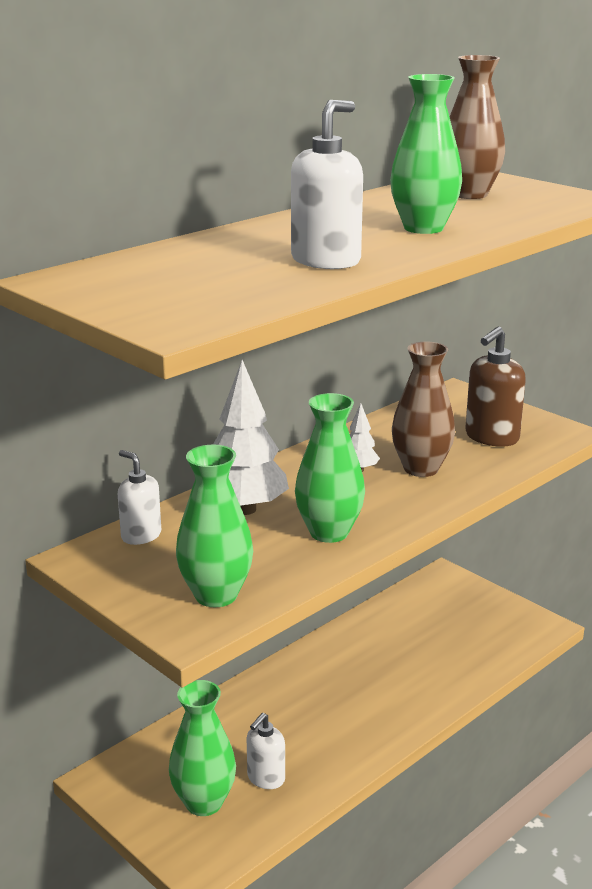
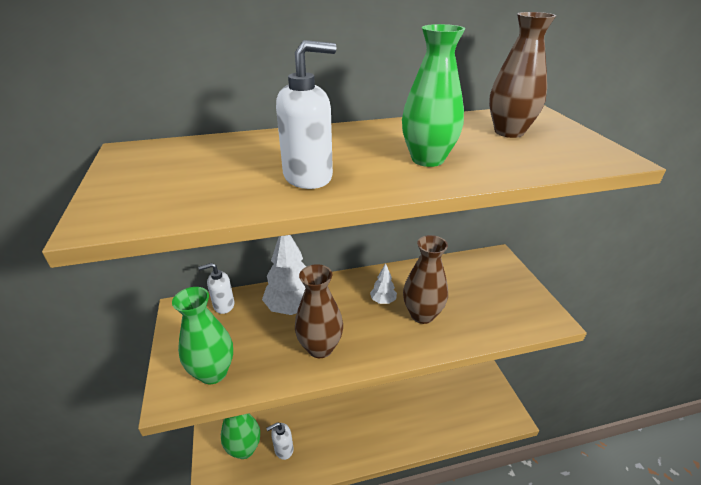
camera: 30 degrees right, 10 degrees up
(141, 535) = (223, 305): white soap dispenser -> white soap dispenser turned 90 degrees counterclockwise
(329, 532) = (320, 348): green vase -> brown vase
(491, 437) = (491, 304): brown soap dispenser -> none

